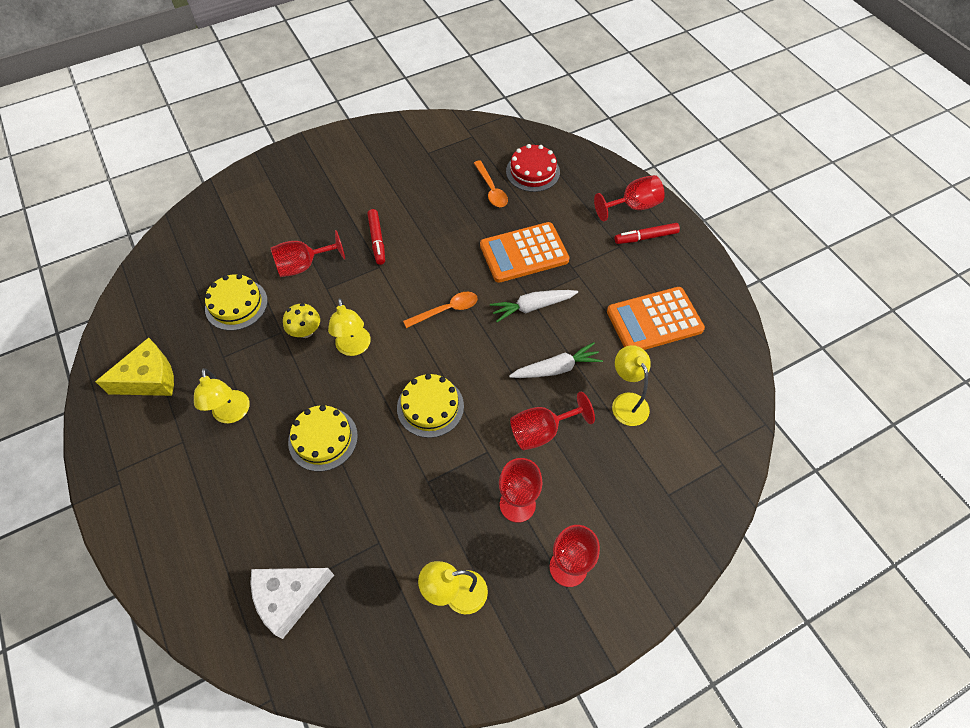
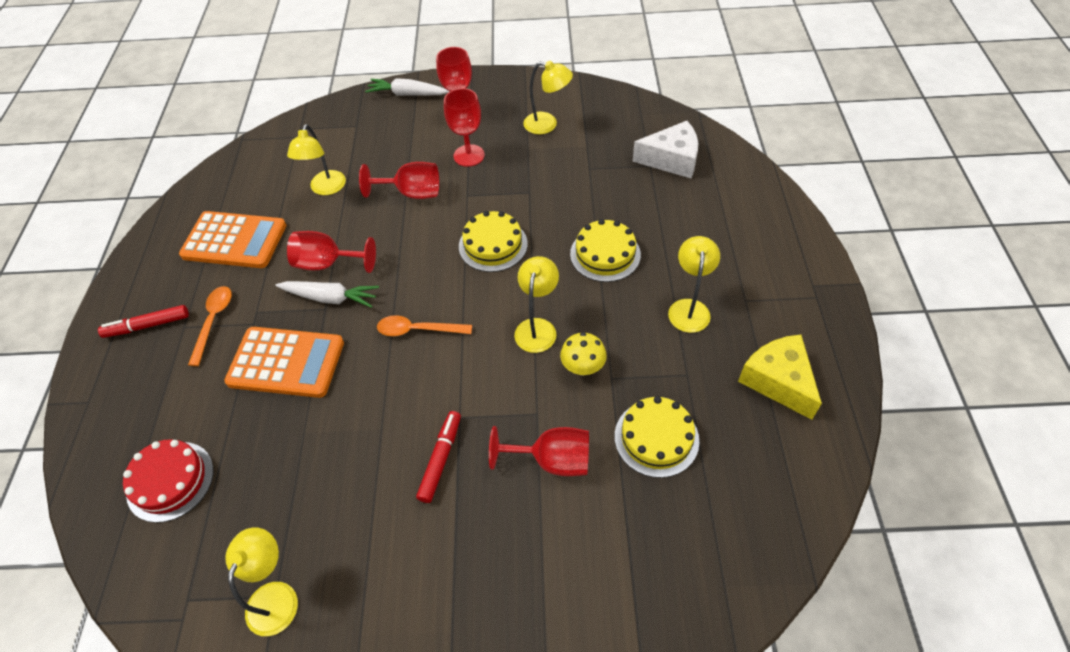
camera: 150 degrees left, 5 degrees down
(149, 379) = (778, 381): yellow cheese -> yellow cheese turned 60 degrees clockwise
(427, 153) = (276, 596): none -> yellow lamp
(491, 190) = (246, 475): orange spoon -> orange spoon (213, 321)
(556, 368) = (358, 234): white carrot -> white carrot (407, 94)
(633, 206) = (116, 370): red goblet -> red goblet (328, 263)
(645, 237) = (147, 325): red marker -> red marker turned 150 degrees clockwise

